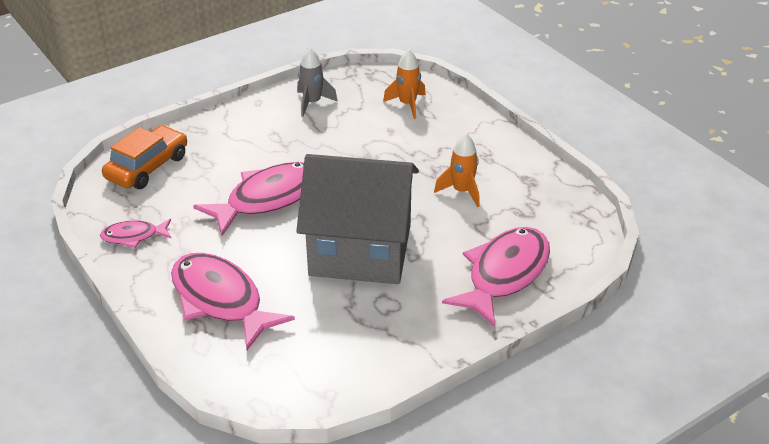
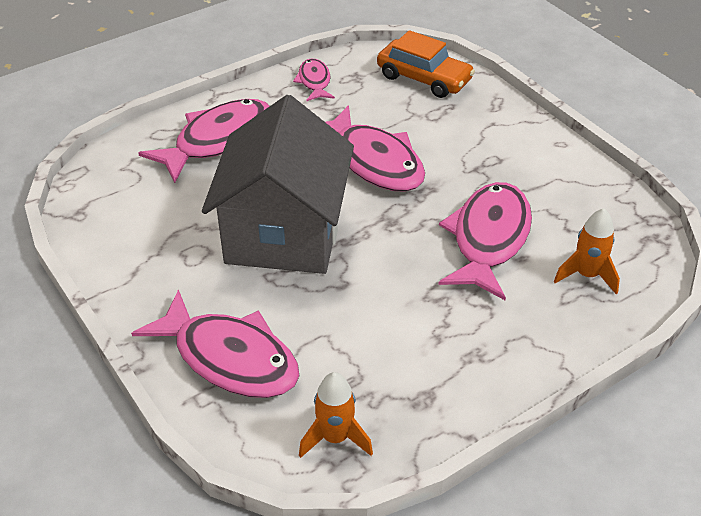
camera: 90 degrees right, 5 degrees up
(312, 103) = (569, 187): grey rocket -> none
(369, 144) = (488, 239): none -> pink fish
(462, 191) = (394, 325): orange rocket -> orange rocket (335, 438)

